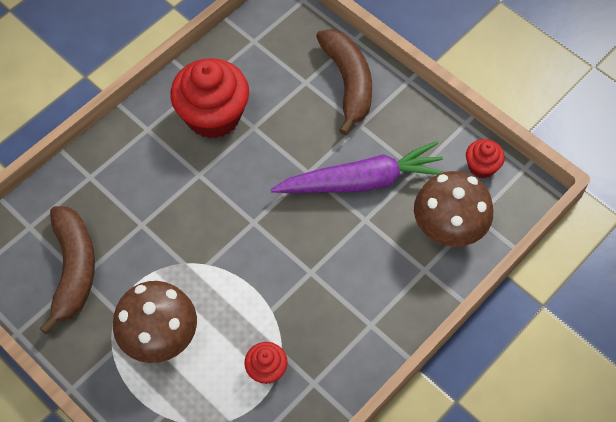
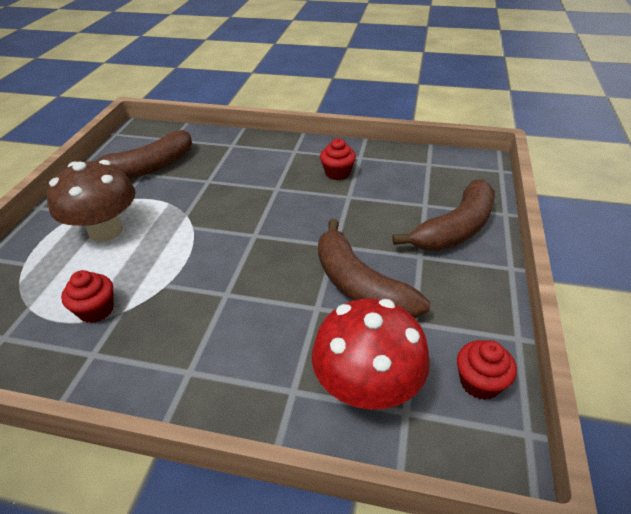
camera: 60 degrees right, 20 degrees down
(213, 116) = (337, 173): red cupcake -> red cupcake, size x0.49
(362, 181) = (359, 285): purple carrot -> brown banana
(448, 228) = (367, 388): brown mushroom -> red mushroom

